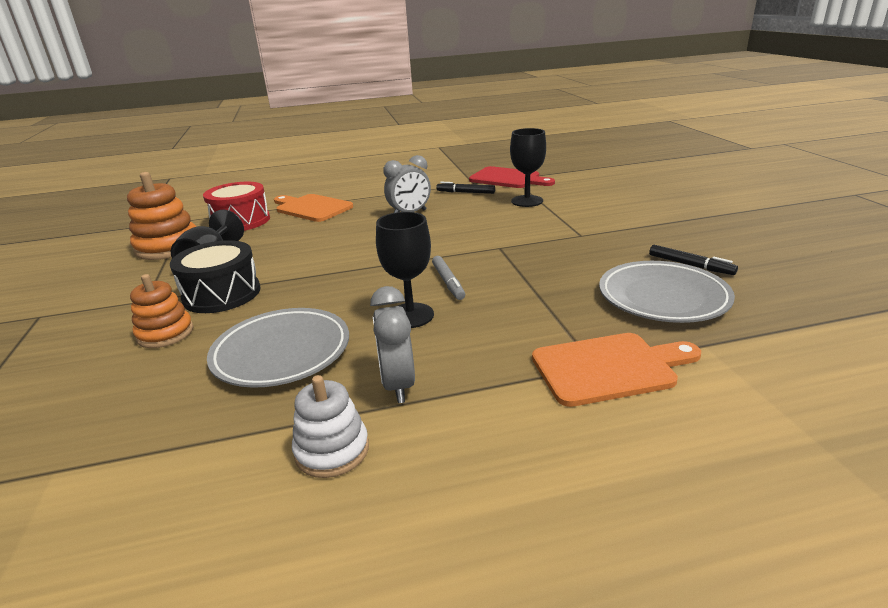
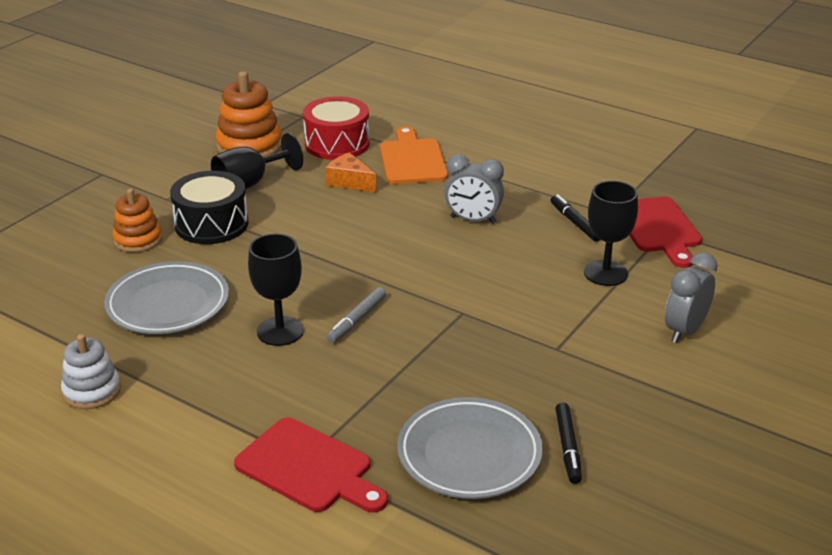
camera: 45 degrees right, 5 degrees up
(290, 231) = (349, 182): none -> orange cheese
(397, 385) = (183, 378): grey clock -> grey clock (684, 330)
(609, 368) = (309, 468): orange cutting board -> red cutting board

